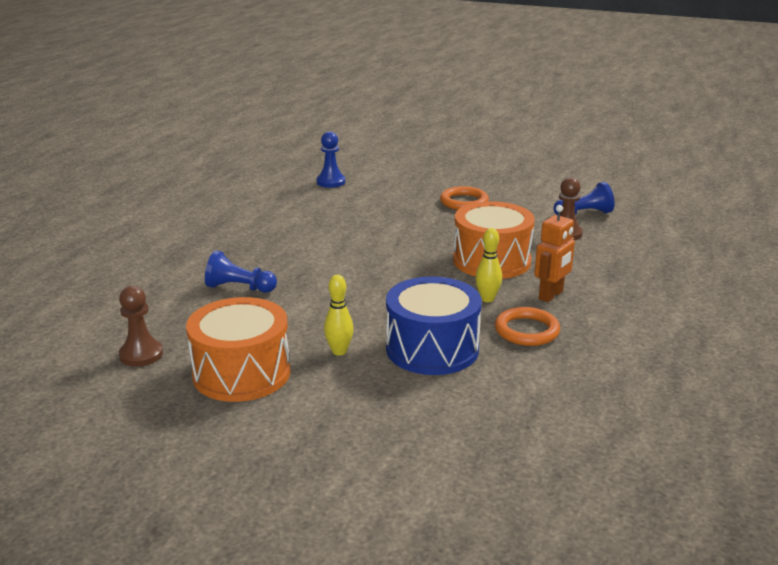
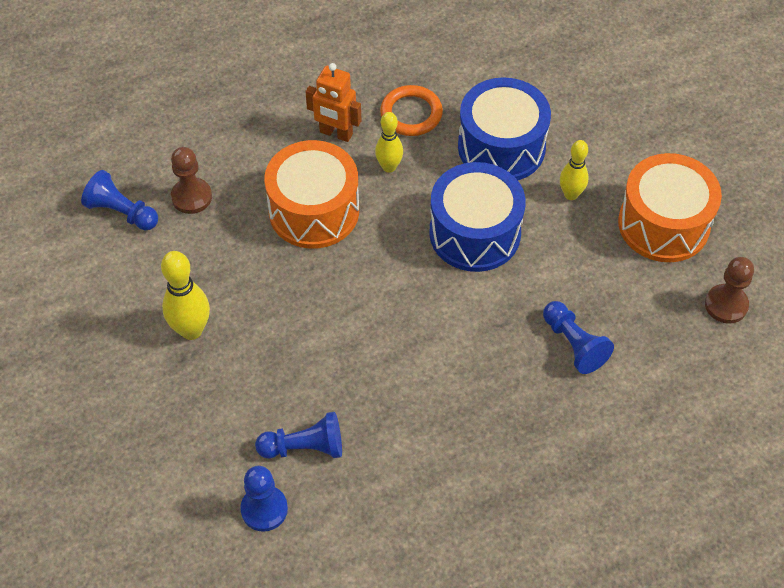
camera: 135 degrees left, 30 degrees up
(341, 200) = (304, 447): none -> blue pawn
(377, 300) = (475, 233): none -> blue drum
(464, 202) = (191, 330): orange ring -> yellow bowling pin
(551, 295) = (336, 133): orange robot -> orange robot turned 150 degrees counterclockwise

